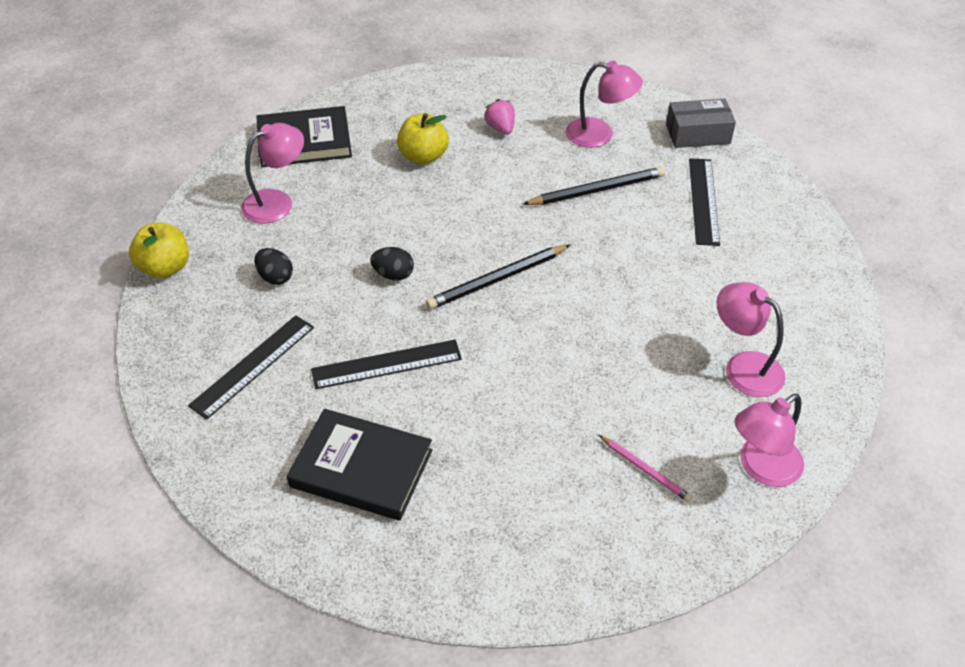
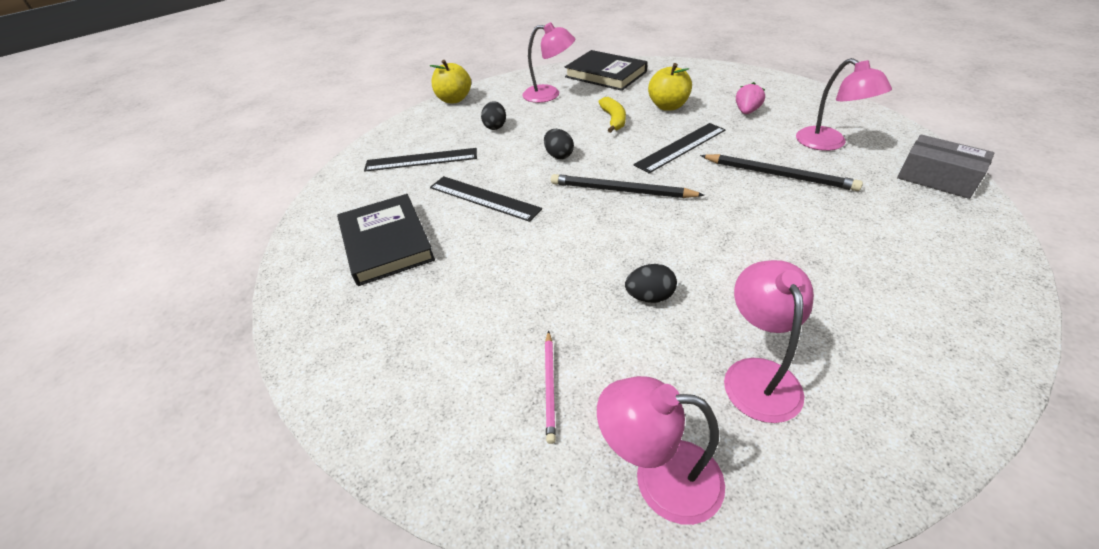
camera: 50 degrees right, 5 degrees down
(391, 201) = (613, 120): none -> yellow banana
(628, 360) = (649, 297): none -> black egg
(703, 201) = (881, 226): black ruler -> black ruler (681, 147)

